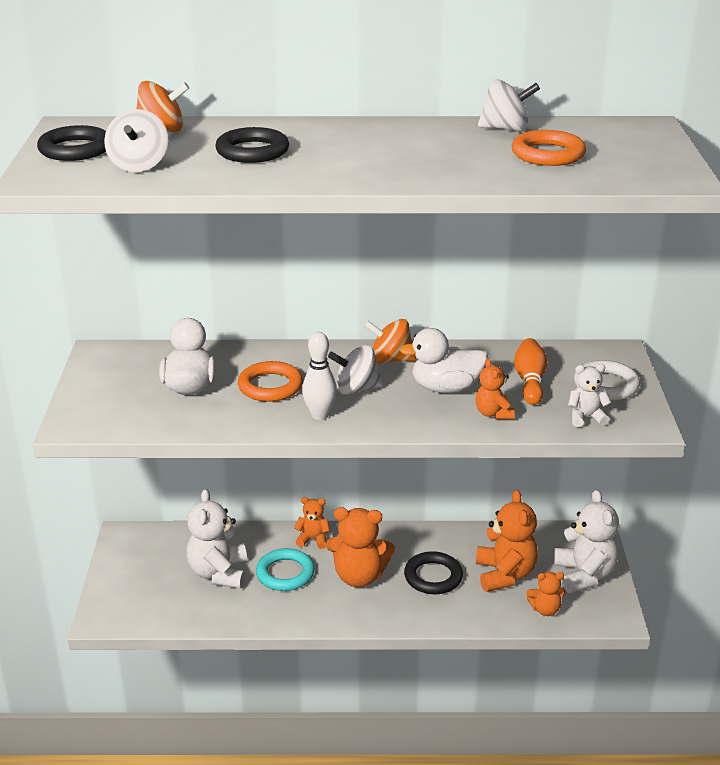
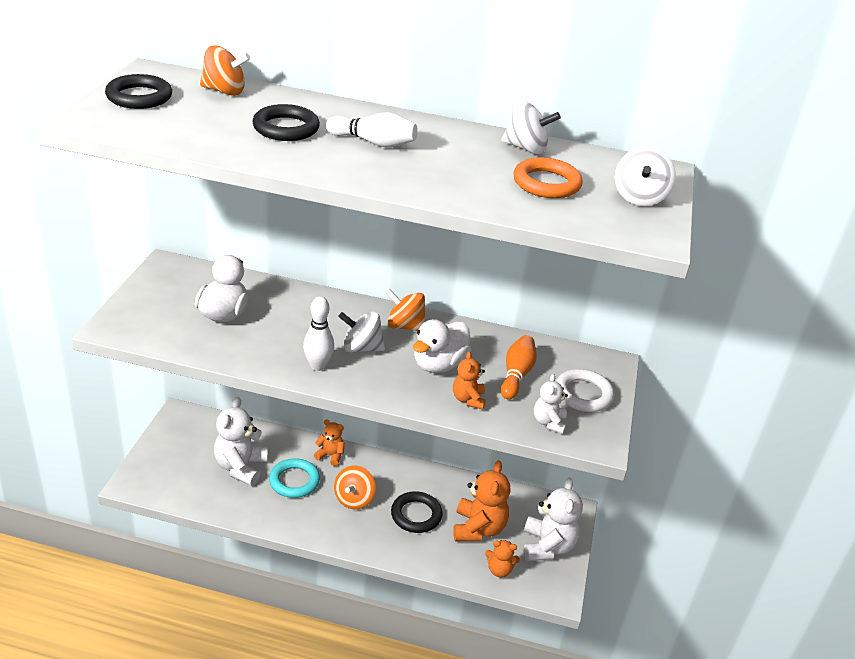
camera: 10 degrees right, 5 degrees up
(139, 165) = (180, 124): white spinning top -> white spinning top (639, 197)
(270, 386) = (290, 328): orange ring -> none
(352, 149) = (373, 142): none -> white bowling pin
(359, 576) = (354, 499): orange teddy bear -> orange spinning top
(446, 388) = (439, 364): white duck -> white duck turned 60 degrees counterclockwise
(586, 417) = (549, 422): white teddy bear -> white teddy bear turned 90 degrees counterclockwise

